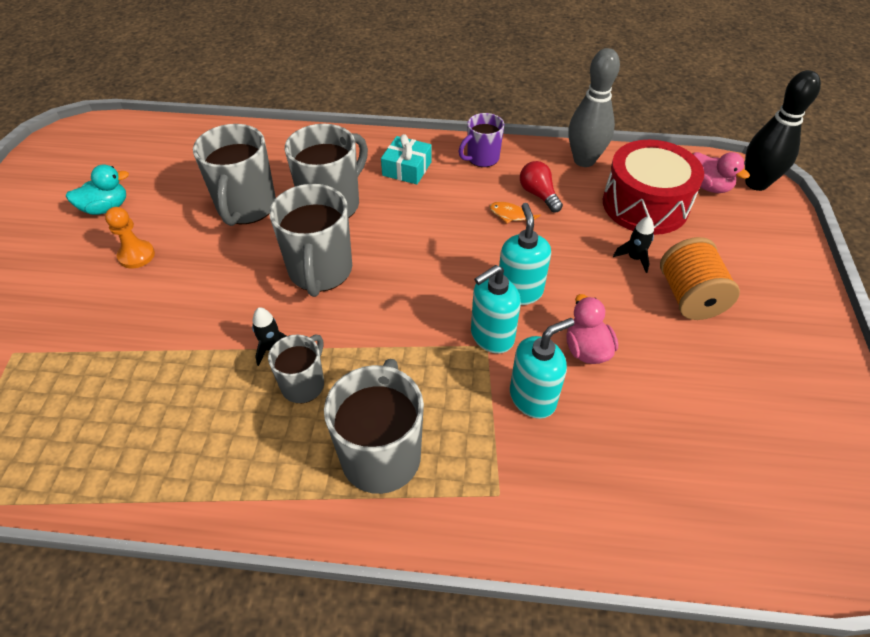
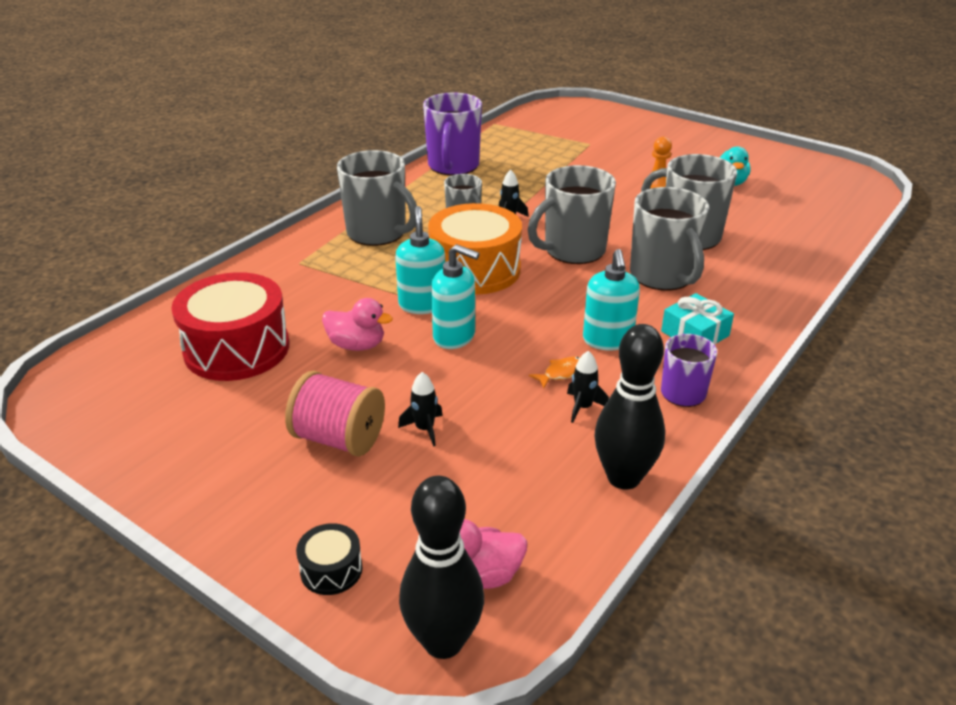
camera: 120 degrees right, 15 degrees down
(141, 476) = (453, 166): none -> purple mug
(320, 271) = (573, 251): grey mug -> grey mug turned 60 degrees counterclockwise
(403, 327) = (475, 270): none -> orange drum
(533, 398) = (347, 301): turquoise soap dispenser -> turquoise soap dispenser (607, 340)
(538, 194) = (582, 407): red light bulb -> black rocket
(584, 160) = (623, 477): grey bowling pin -> black bowling pin
(645, 205) = (497, 487): red drum -> red drum (237, 348)
(689, 297) = (339, 439): orange spool -> pink spool
(774, 242) = (331, 570): none -> black drum

